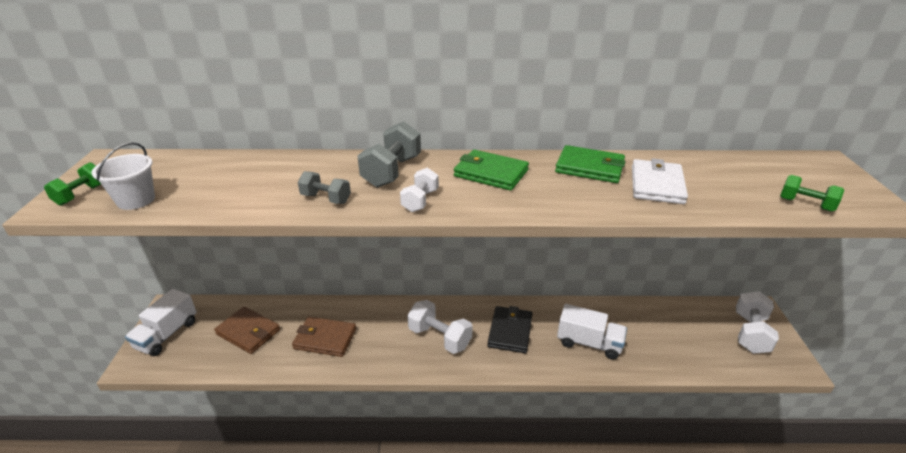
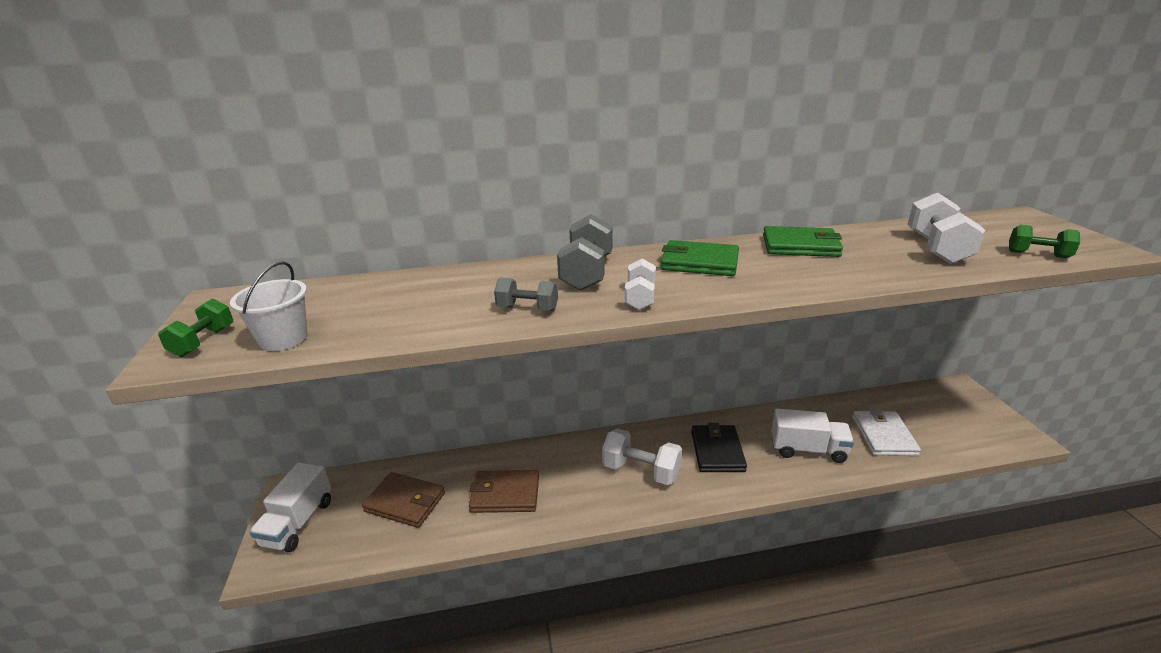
camera: 10 degrees left, 5 degrees down
(657, 185) = (881, 254): white wallet -> white wallet (883, 436)
(750, 333) = (965, 413): white dumbbell -> white dumbbell (937, 248)

